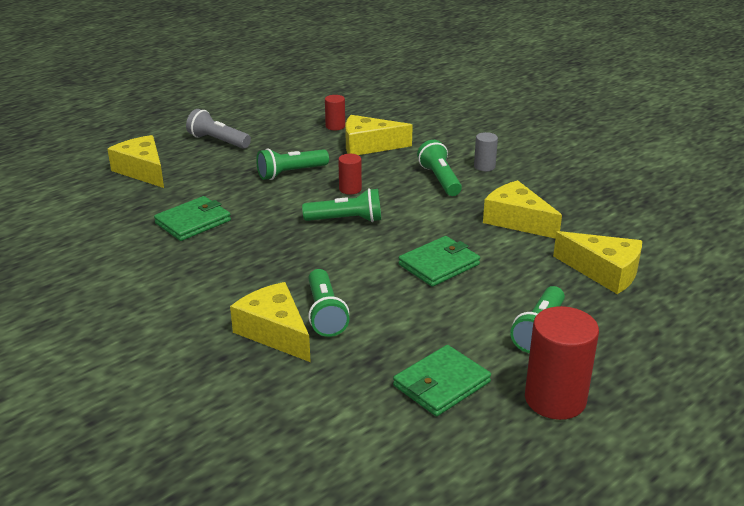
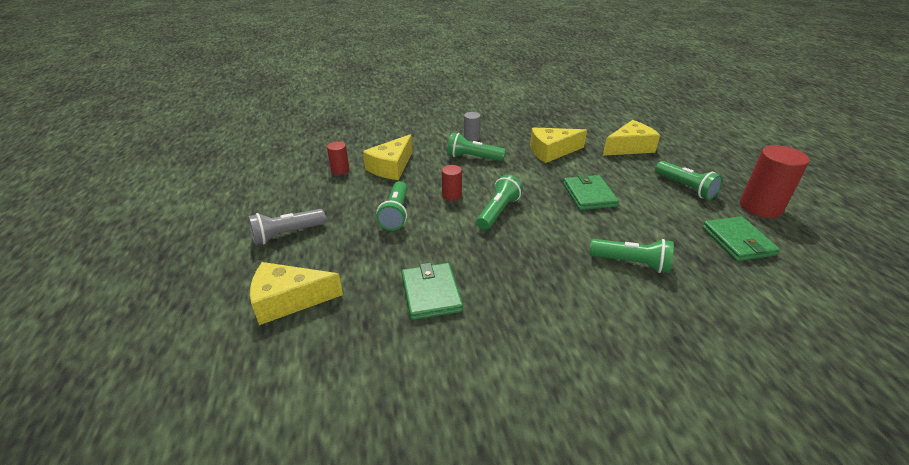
camera: 60 degrees left, 5 degrees up
(275, 332) = (648, 297): yellow cheese -> none

